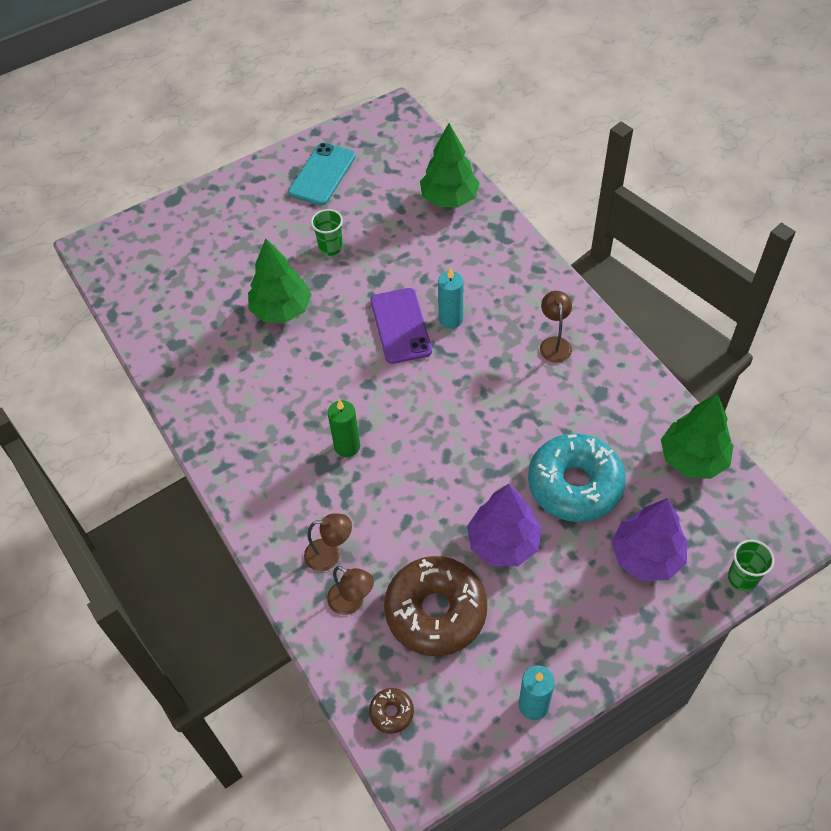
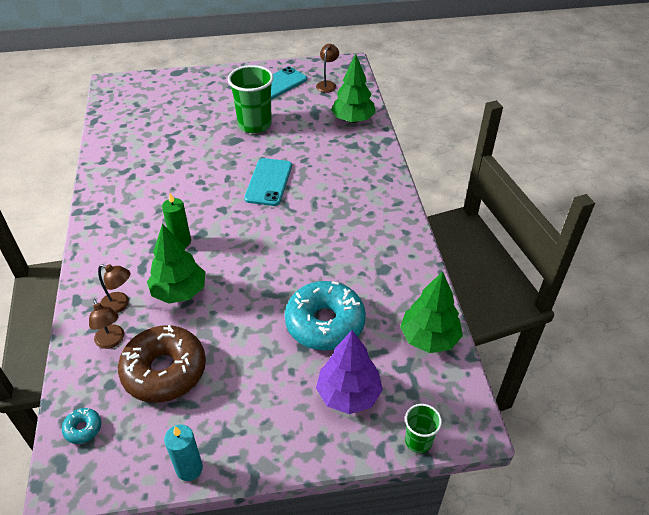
camera: 20 degrees right, 10 degrees down
(281, 310) = (198, 149): green tree -> green tree (179, 291)
(330, 247) = (255, 124): green cup -> green cup, size x1.90
(391, 712) = (83, 428): brown donut -> turquoise donut
(400, 326) = (268, 182): purple phone -> turquoise phone
(451, 319) = (305, 189): turquoise candle -> none
(503, 543) = (245, 343): purple tree -> none
(554, 344) = (369, 226): brown lamp -> brown lamp (327, 84)

